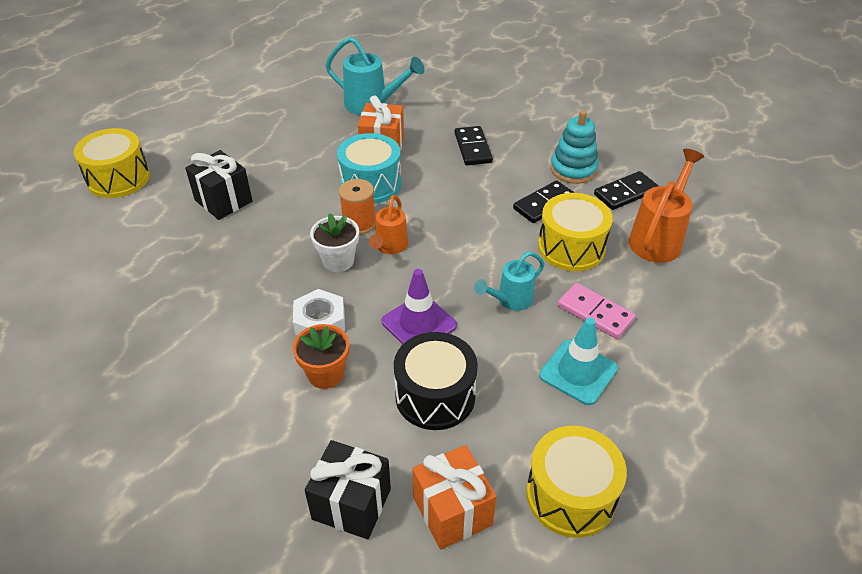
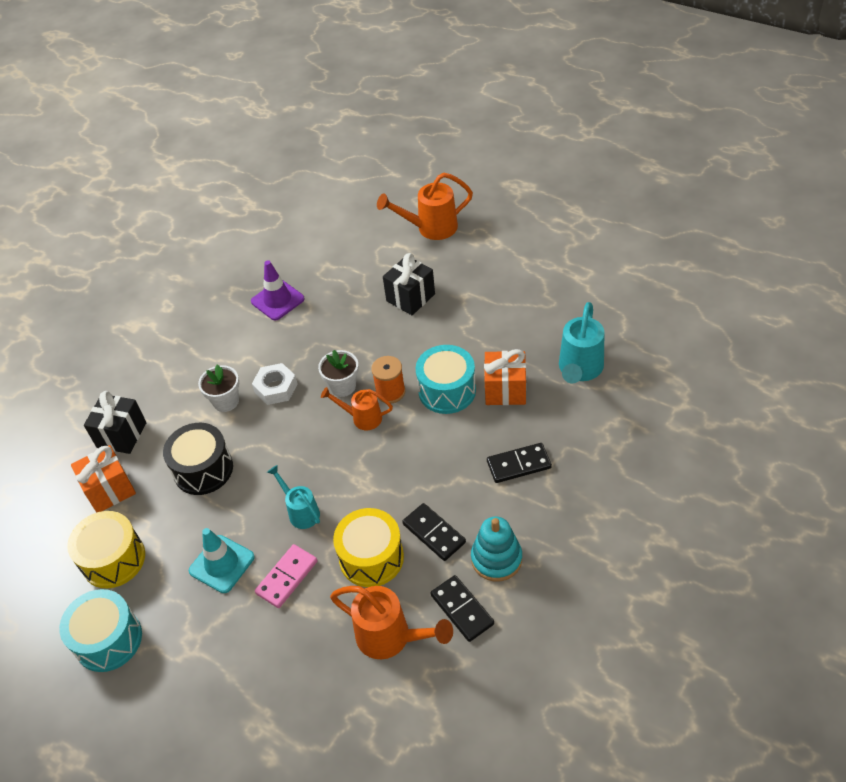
camera: 90 degrees right, 5 degrees up
(118, 178) = (431, 228): yellow drum -> orange watering can
(325, 374) = (226, 401): orange flower pot -> white flower pot
(419, 324) = (274, 450): purple traffic cone -> purple traffic cone (277, 300)
(690, 490) = (108, 639): none -> turquoise drum

